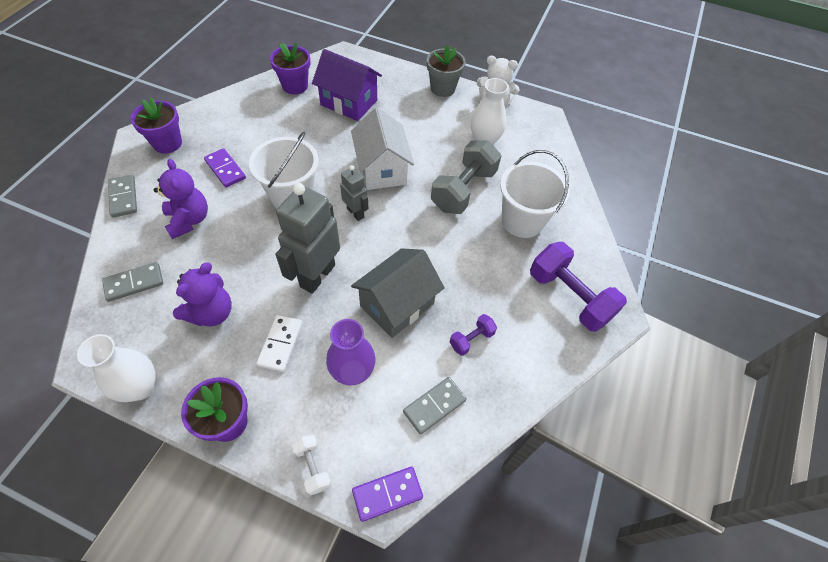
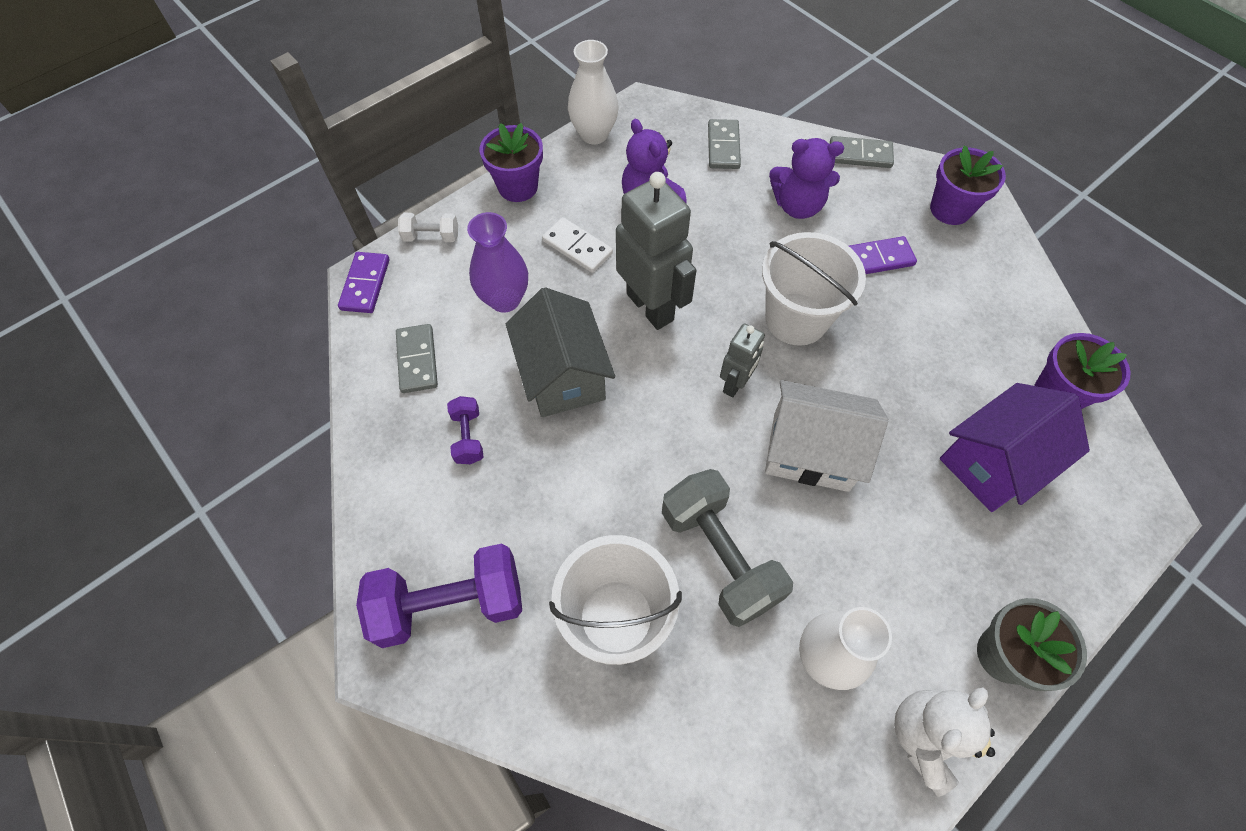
camera: 120 degrees right, 5 degrees up
(355, 213) = (735, 384): grey robot -> grey robot turned 45 degrees counterclockwise

